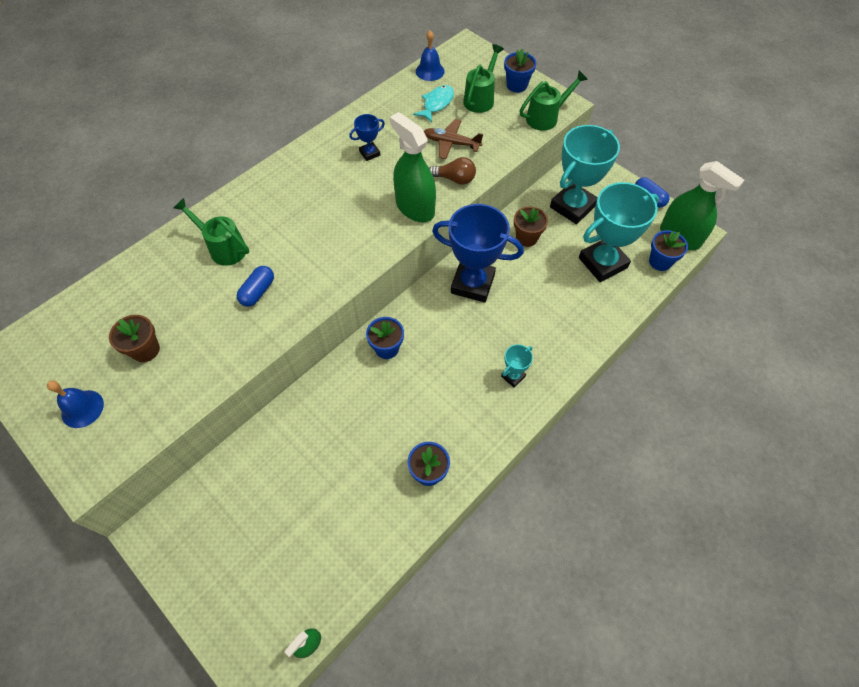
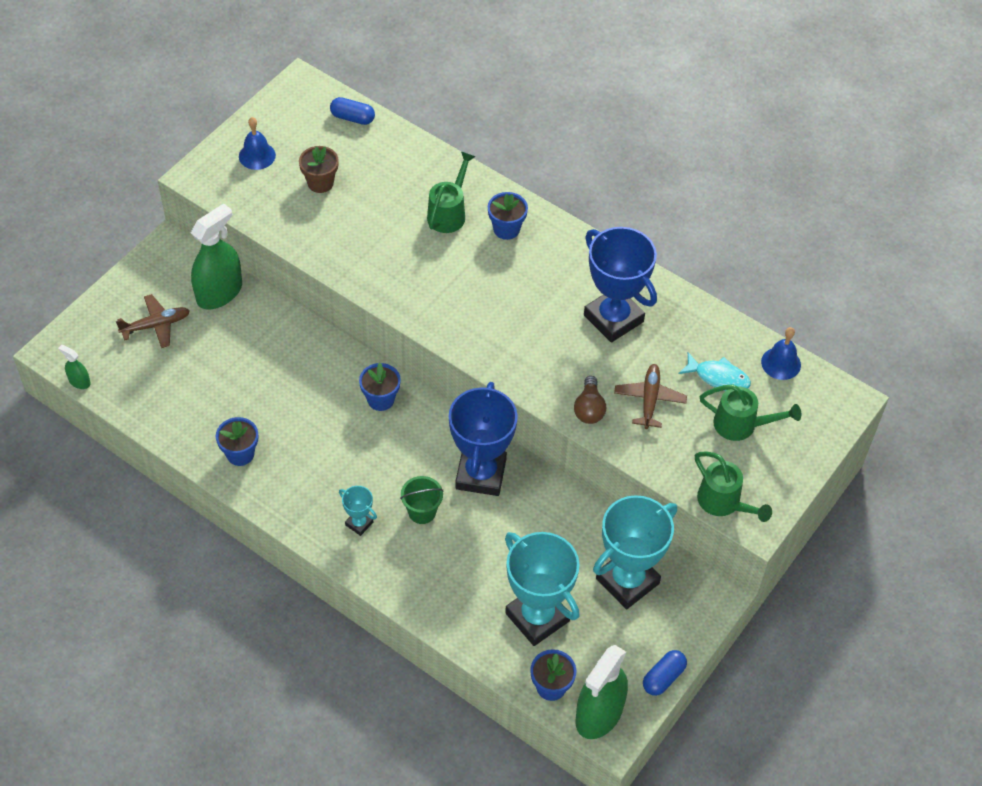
camera: 80 degrees right, 5 degrees down
(252, 551) = (156, 325): none -> brown plane
(258, 291) = (398, 253): blue capsule -> blue capsule (352, 118)
(369, 153) = (613, 318): blue trophy -> blue trophy, size x2.22
(415, 207) = (536, 373): green spray bottle -> green spray bottle (219, 293)
(505, 328) = (422, 512): none -> green bucket
(516, 85) = (779, 465): blue flower pot -> blue flower pot (506, 229)
(526, 238) = (562, 528): brown flower pot -> none
(572, 206) = (627, 581): turquoise trophy -> turquoise trophy turned 75 degrees counterclockwise

